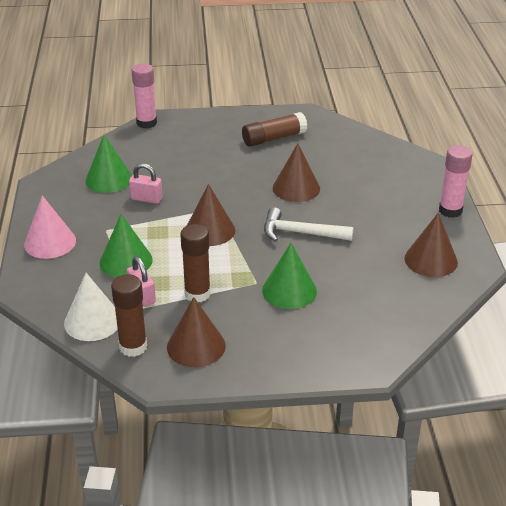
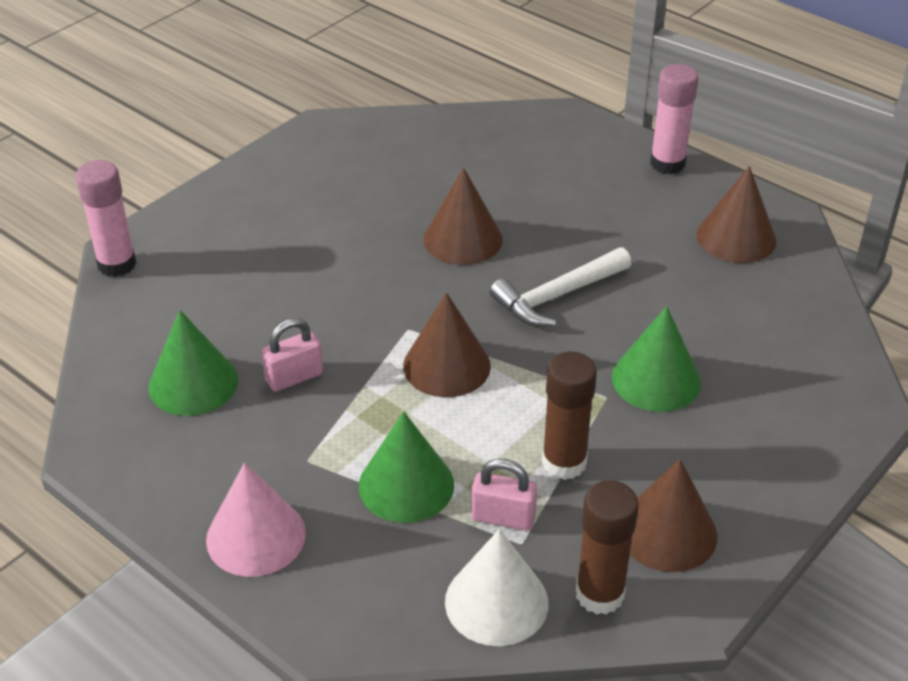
camera: 45 degrees left, 5 degrees up
(274, 138) = (332, 186): brown glue stick -> none

